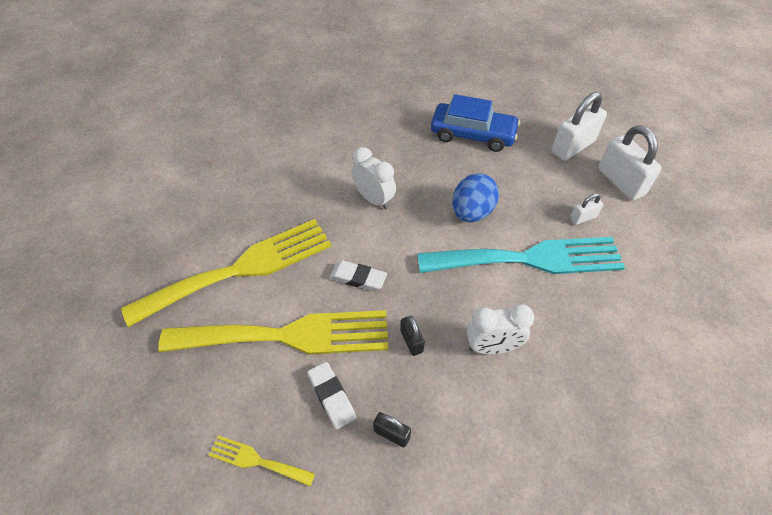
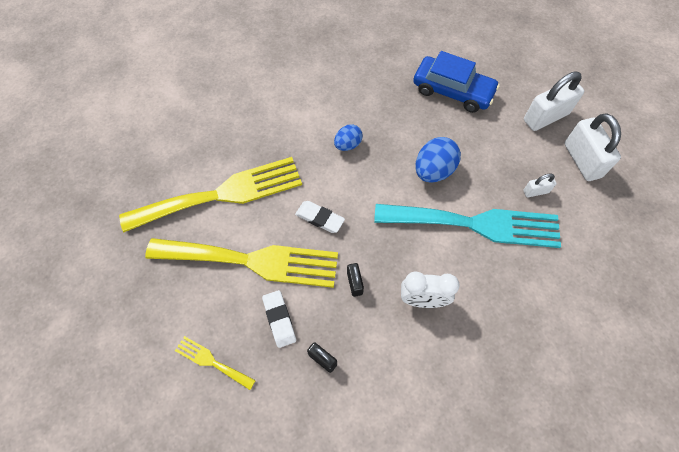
camera: 10 degrees right, 10 degrees up
(374, 199) = (348, 145): white clock -> blue egg

